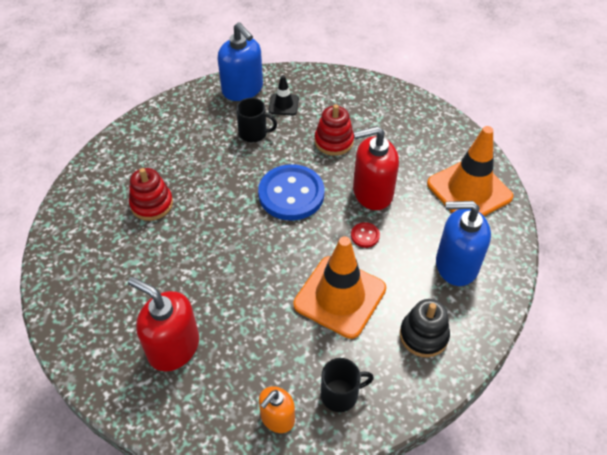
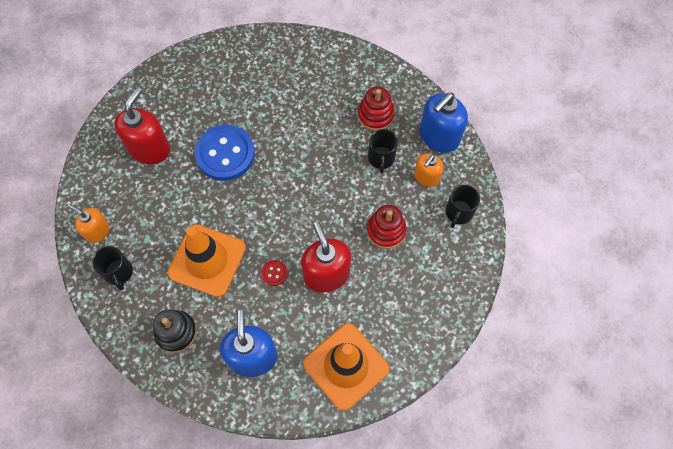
camera: 80 degrees right, 15 degrees up
(152, 204) = (282, 98): red stacking toy -> red stacking toy (375, 115)
(283, 104) = (426, 177): black traffic cone -> orange soap dispenser
(291, 194) = (312, 204): blue button -> blue button (225, 154)
(326, 90) = (458, 213): none -> black mug

